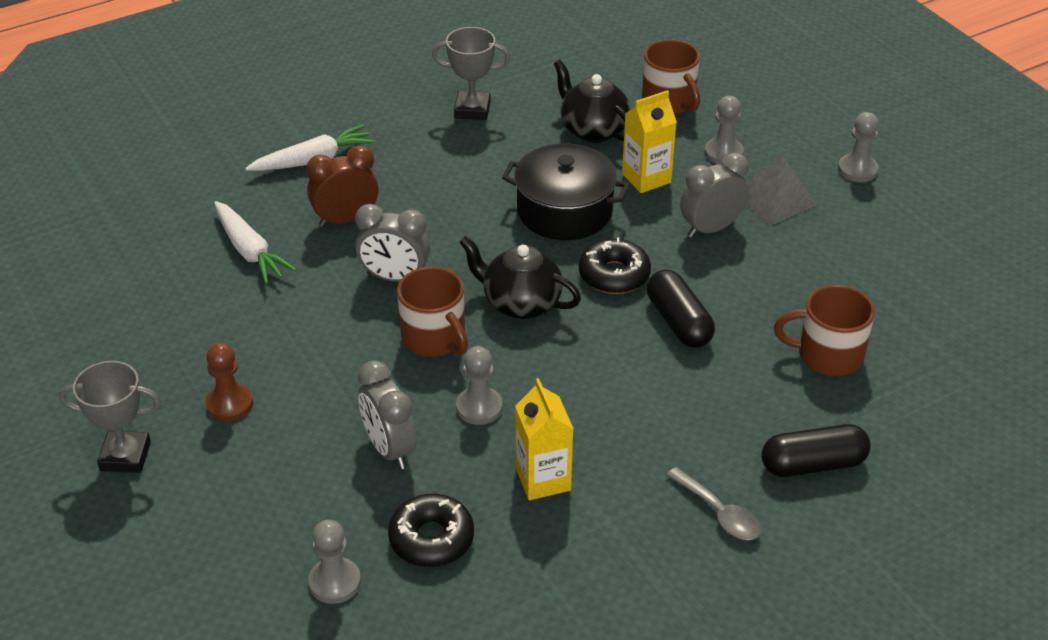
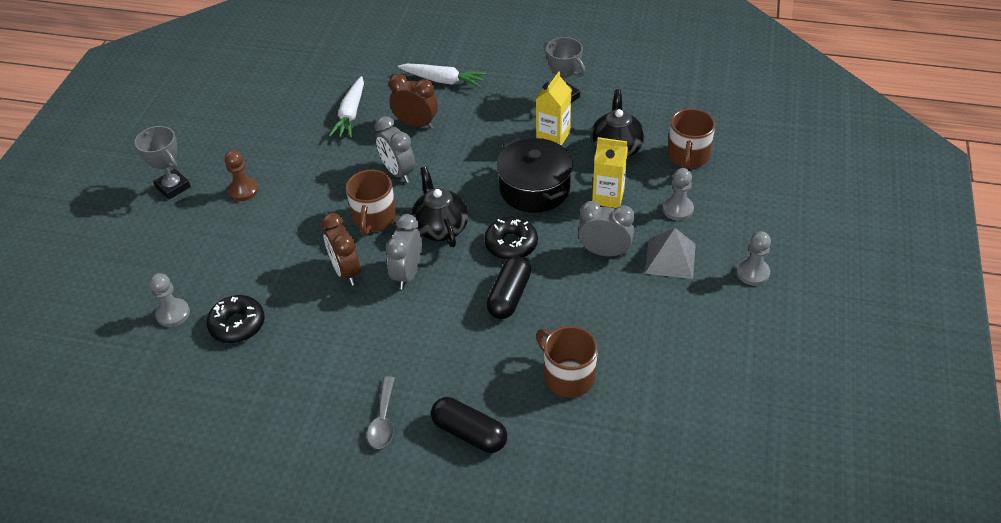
camera: 45 degrees right, 5 degrees up
(389, 449) = (279, 264): grey clock -> grey clock (407, 274)
(479, 407) = (346, 272): grey pawn -> brown clock
(543, 479) = (324, 333): yellow carton -> yellow carton (553, 136)

